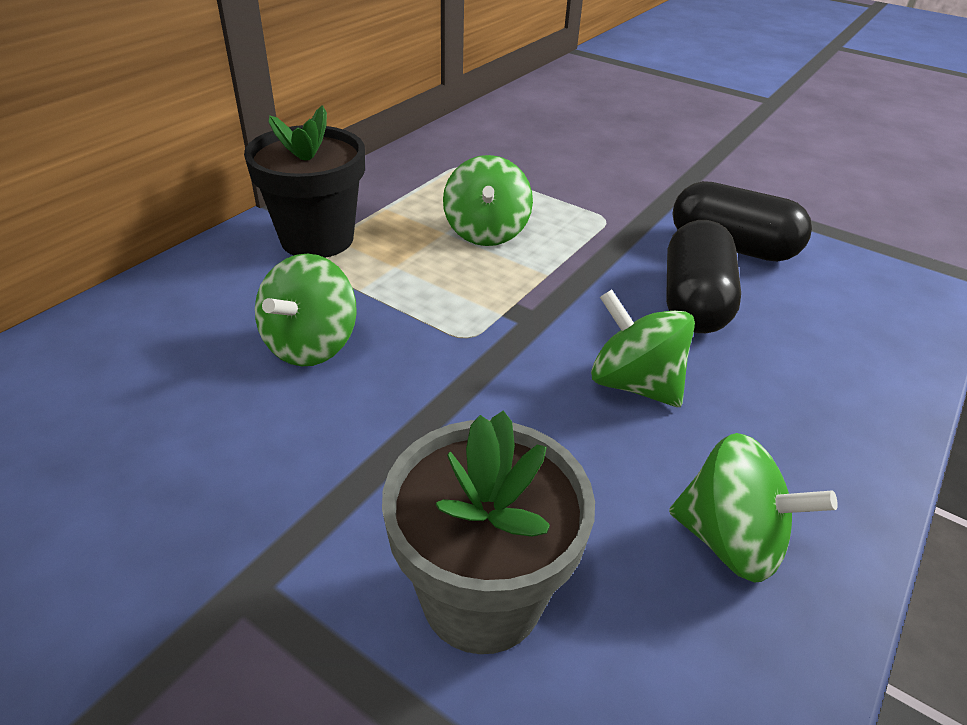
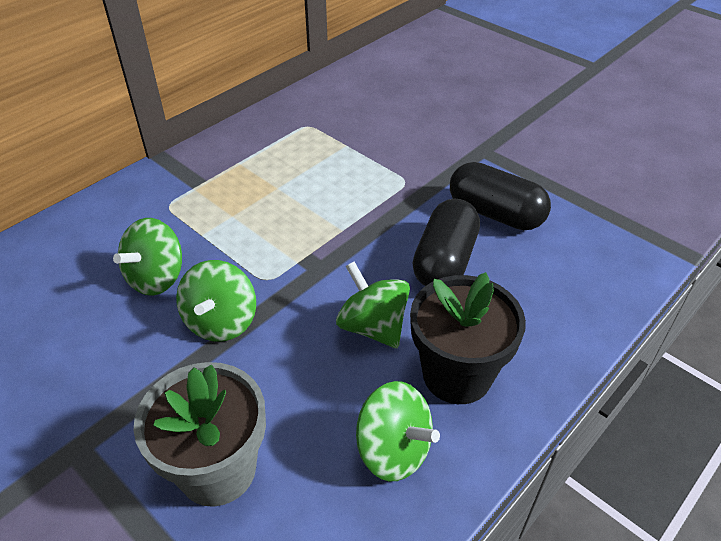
camera: 10 degrees right, 5 degrees up
(317, 239) = (182, 189): black flower pot -> black flower pot (457, 375)
(486, 232) = (308, 189): green spinning top -> green spinning top (221, 322)

